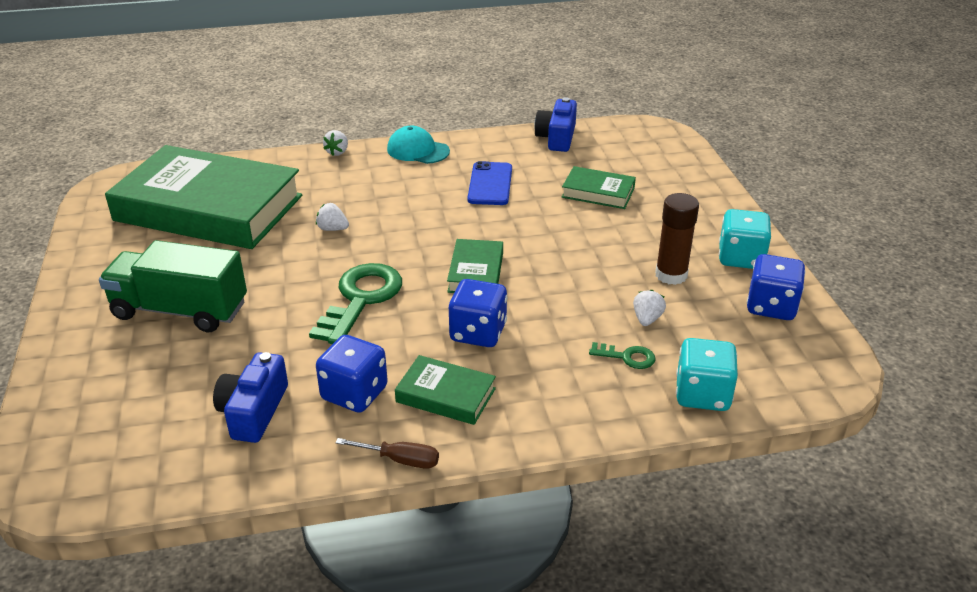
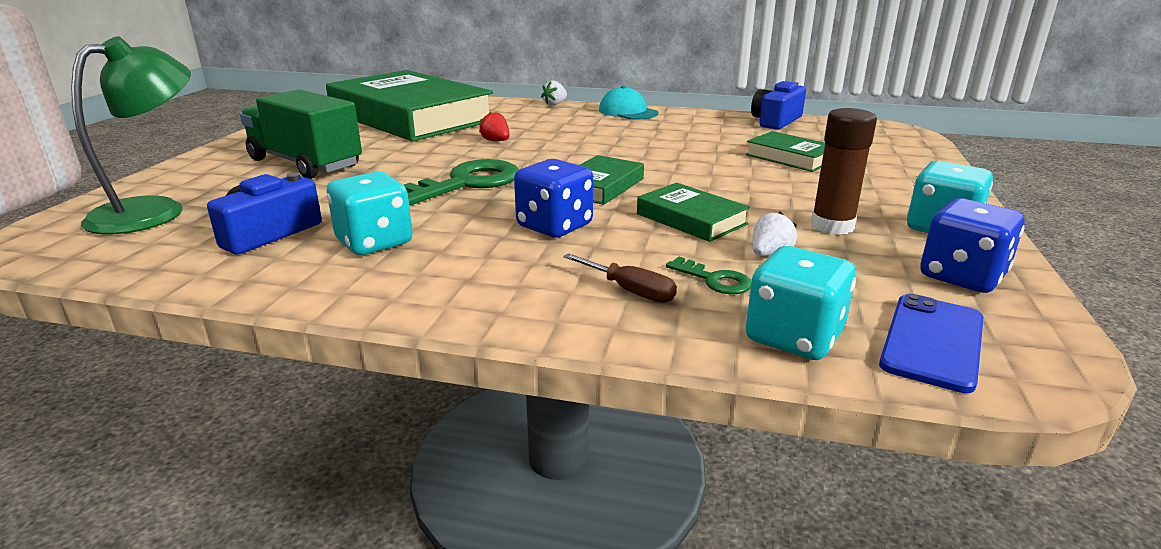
camera: 25 degrees right, 10 degrees down
(112, 416) = (155, 211): none -> green lamp
(332, 229) = (496, 141): white strawberry -> red strawberry
(354, 393) = (374, 242): blue dice -> turquoise dice
(400, 460) = (349, 303): brown screwdriver -> brown screwdriver (629, 291)
(445, 395) = (463, 264): green book -> green book (691, 219)
(490, 184) = (677, 137): blue phone -> blue phone (932, 342)

